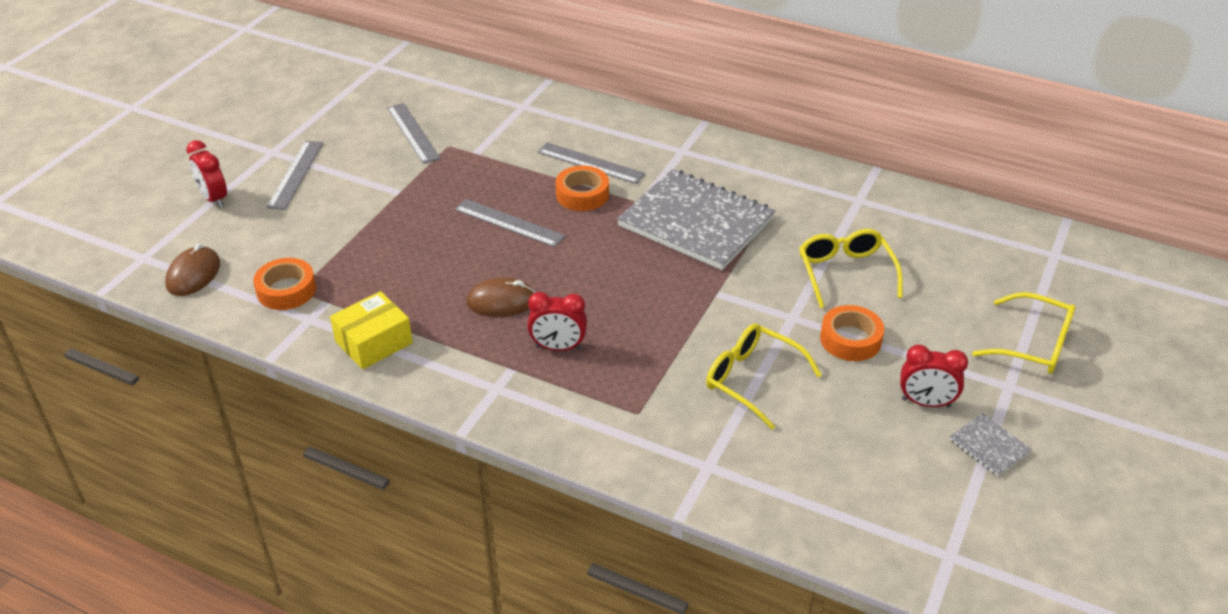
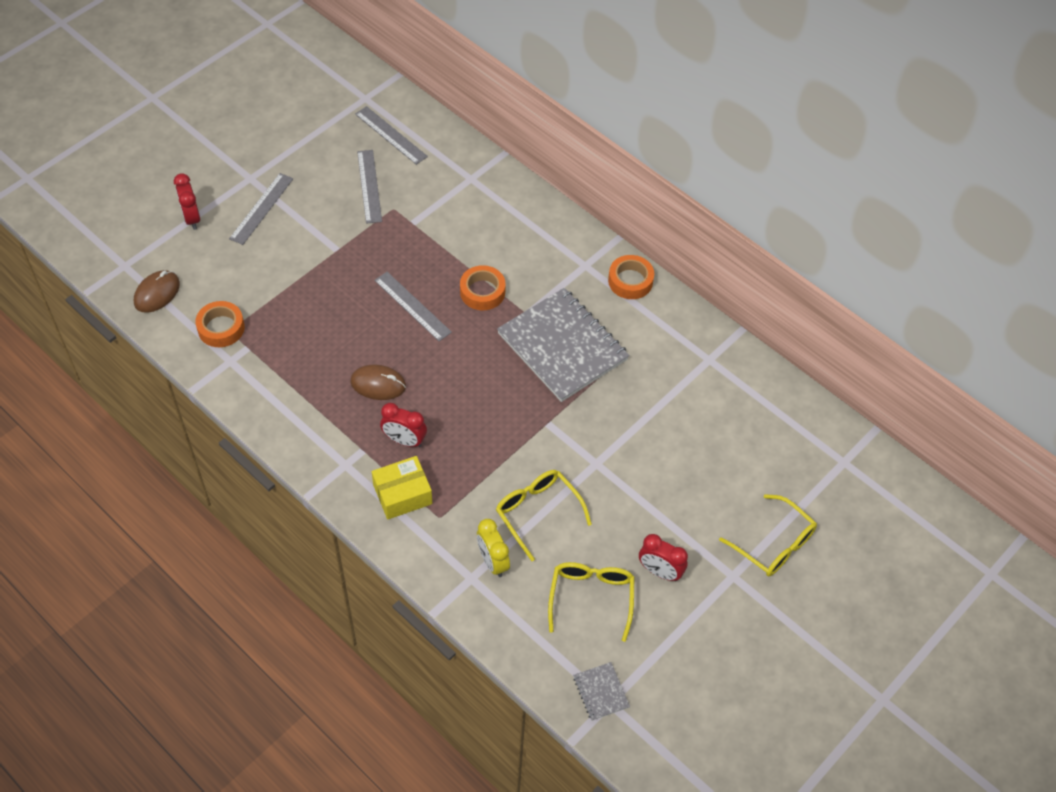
camera: 15 degrees right, 15 degrees up
(374, 342) = (270, 396): yellow box -> yellow box (402, 494)
(590, 163) = (503, 259): grey ruler -> grey ruler (391, 135)
(725, 442) = (492, 561): none -> yellow clock
(845, 273) = (659, 432): yellow glasses -> yellow glasses (591, 598)
(850, 339) = (631, 497): orange tape -> orange tape (630, 281)
(989, 446) = (687, 623): grey notebook -> grey notebook (600, 692)

